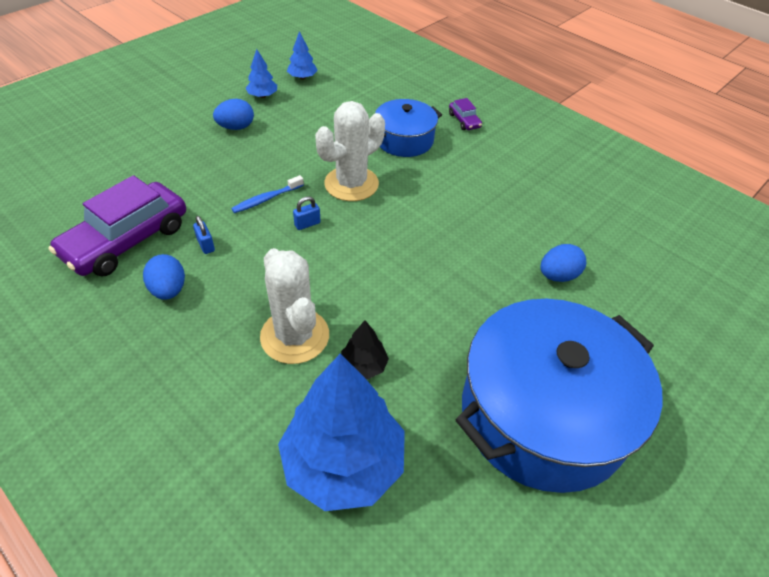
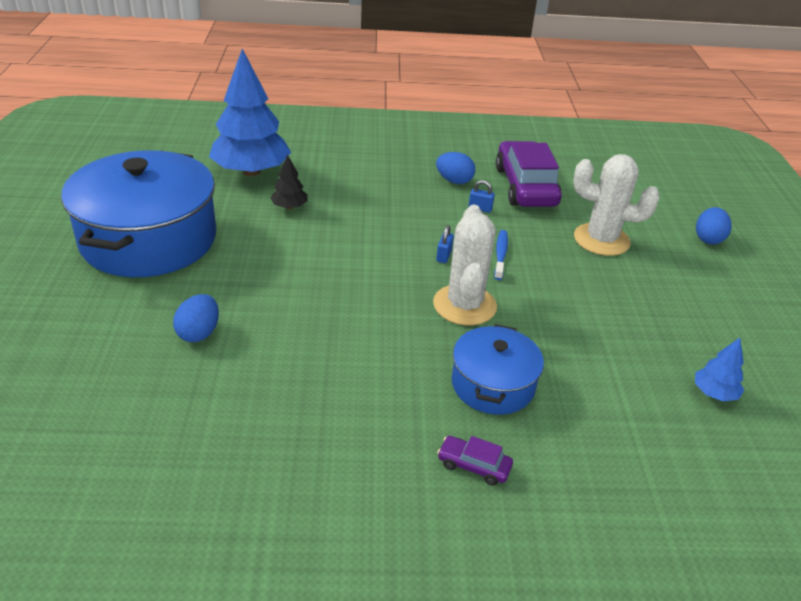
camera: 135 degrees right, 10 degrees down
(236, 127) = (636, 293): blue egg -> blue egg (708, 239)
(262, 96) = (690, 340): blue tree -> none
(295, 336) = (349, 199): white cactus -> white cactus (601, 240)

